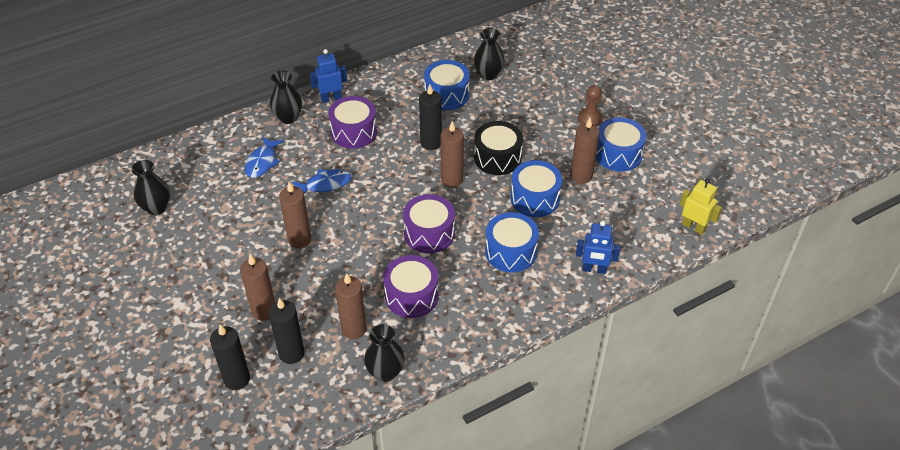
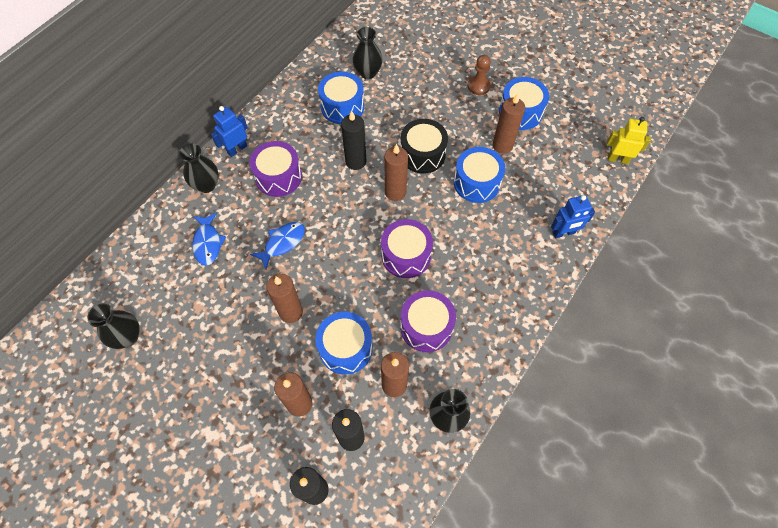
camera: 25 degrees left, 15 degrees up
(510, 252) = (486, 244): blue drum -> blue drum (345, 348)

